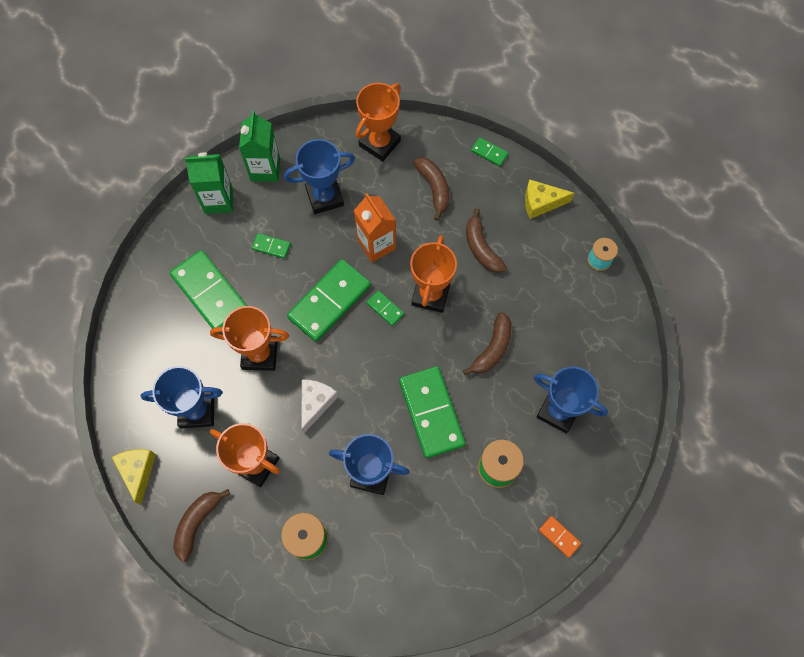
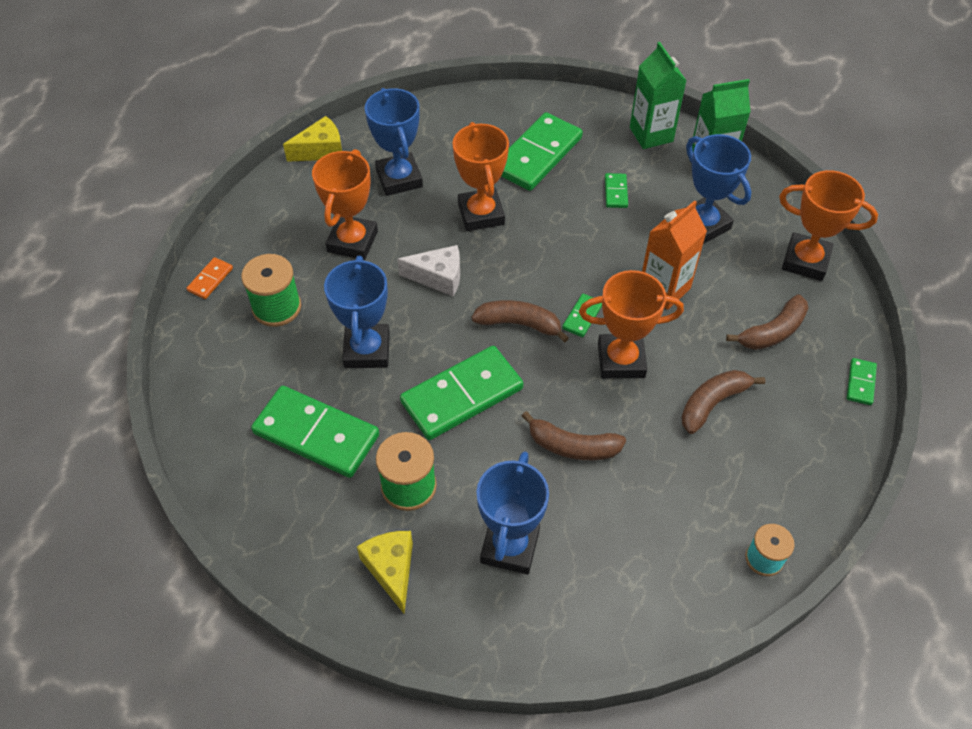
camera: 75 degrees right, 15 degrees down
(197, 523) = (276, 210): brown banana -> brown banana (519, 324)
(329, 302) = (569, 261): green domino -> green domino (316, 434)
(541, 203) = (817, 462): yellow cheese -> yellow cheese (391, 569)
(559, 536) = (331, 582): orange domino -> orange domino (210, 280)

